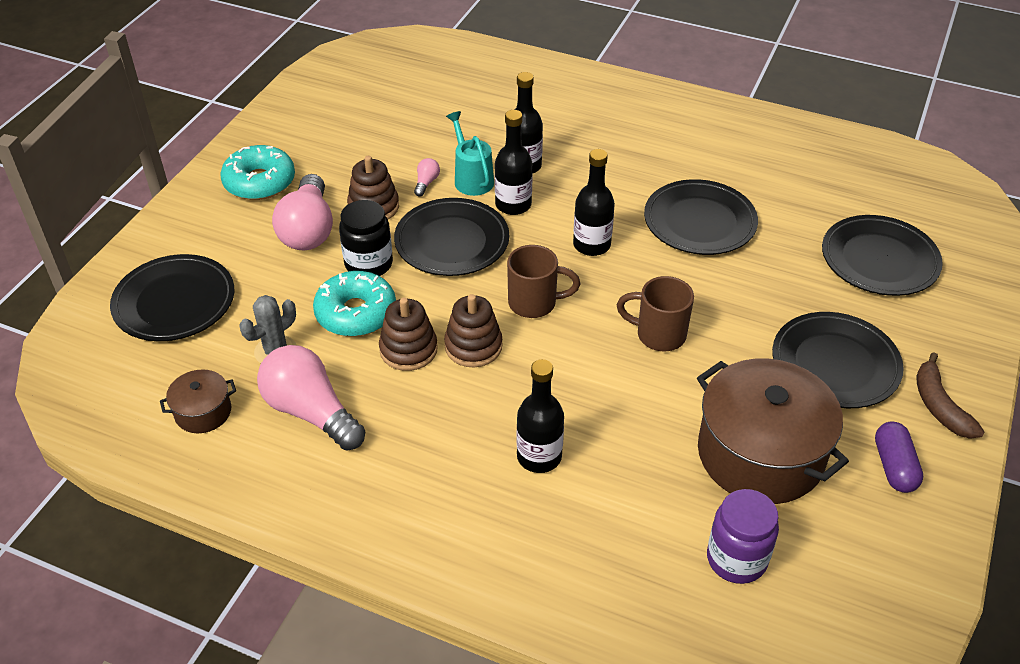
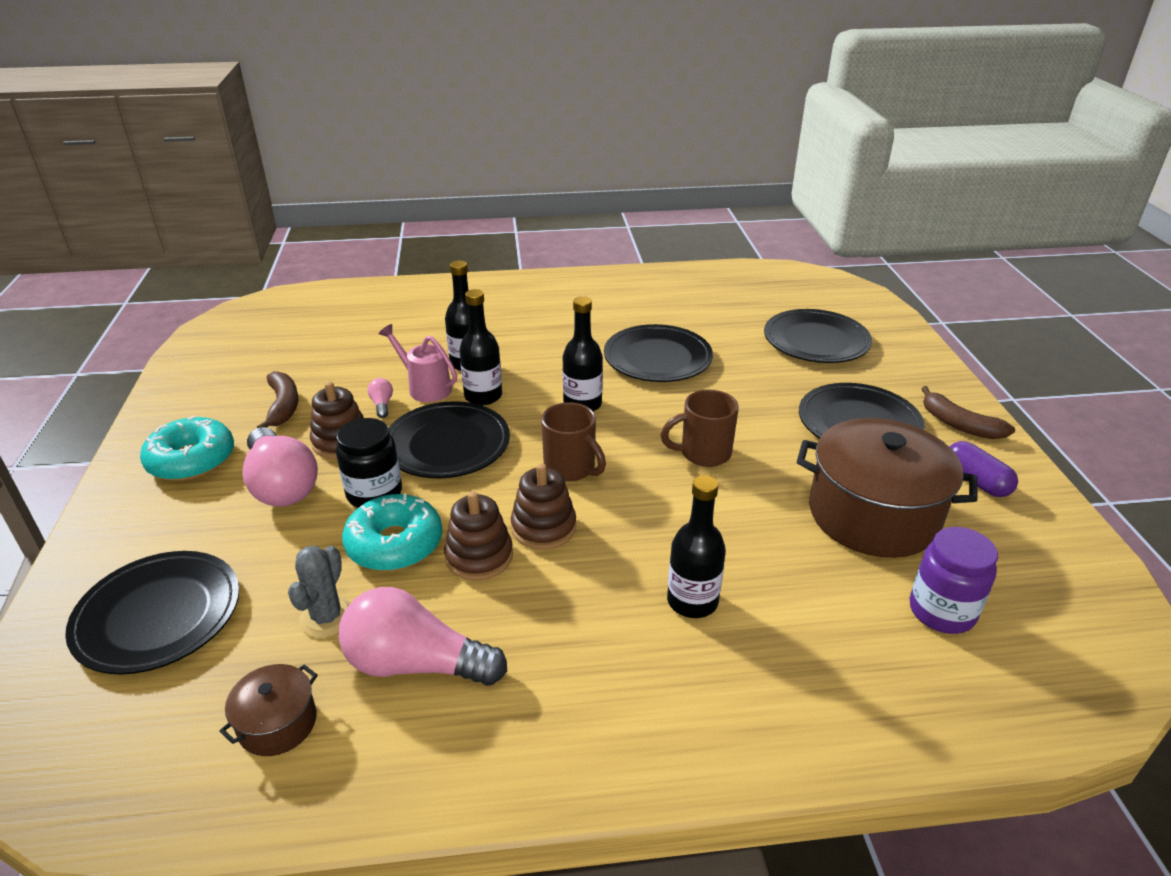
camera: 30 degrees left, 10 degrees down
(350, 156) = (283, 406): none -> brown banana
(471, 178) = (425, 387): turquoise watering can -> pink watering can
(534, 303) = (571, 468): brown mug -> brown mug turned 75 degrees clockwise

